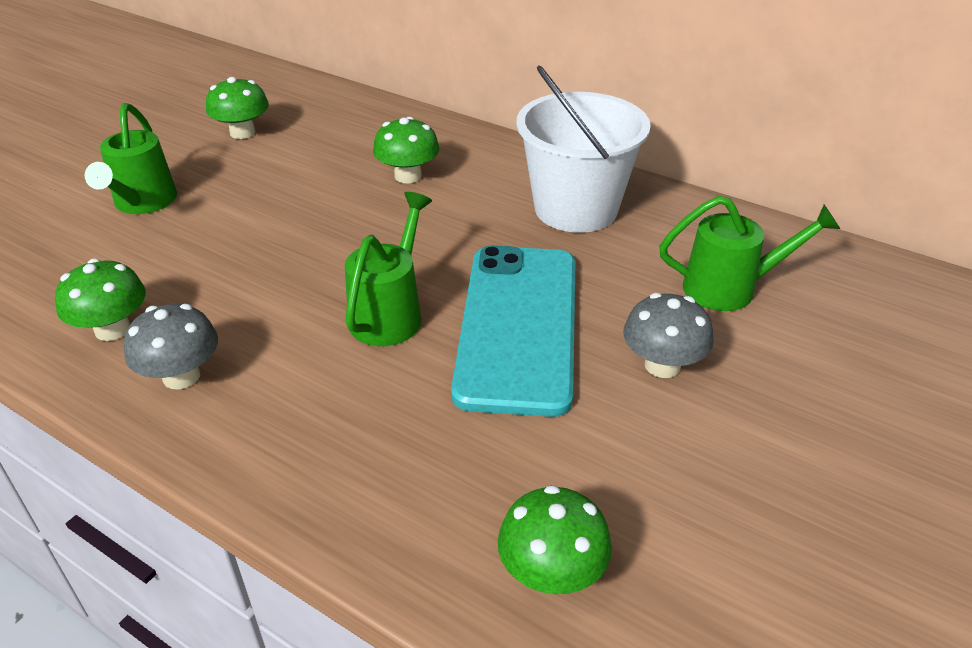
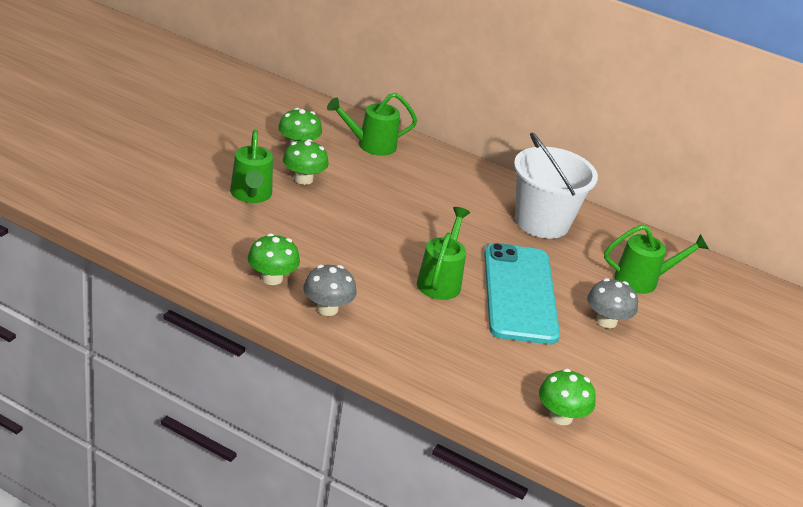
camera: 10 degrees left, 5 degrees down
(347, 123) = (371, 145): none -> green watering can
(408, 176) = (426, 190): green mushroom -> green mushroom (303, 179)

